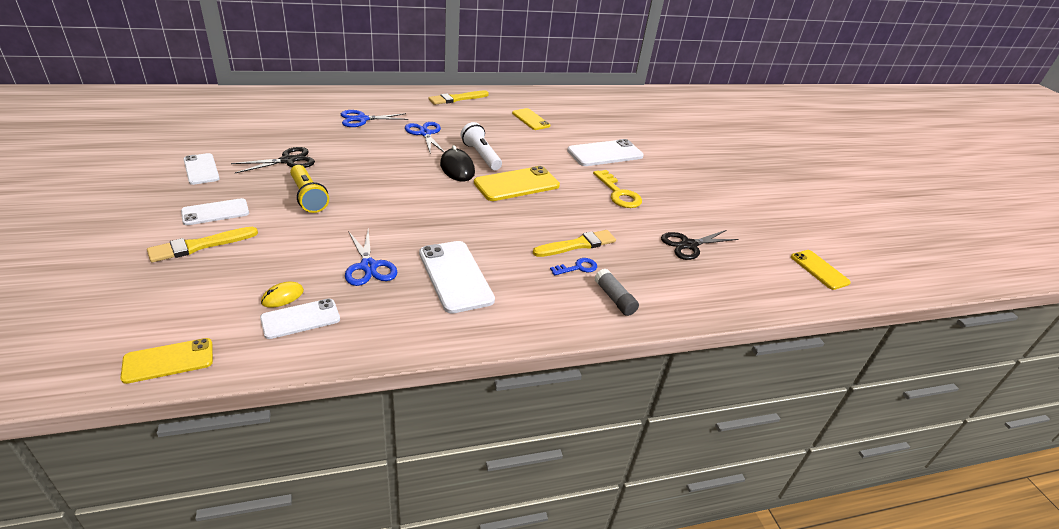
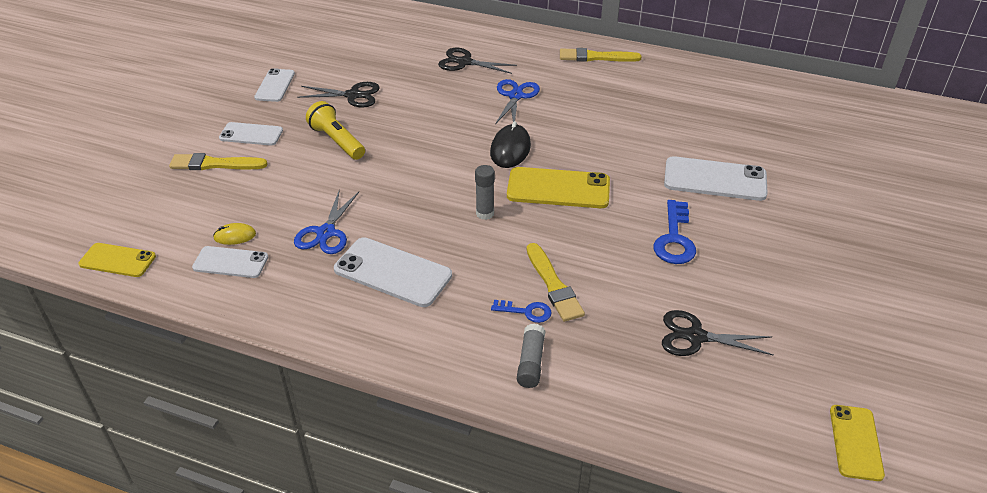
camera: 40 degrees right, 5 degrees up
(308, 197) = (337, 141): yellow flashlight -> yellow flashlight turned 135 degrees clockwise
(362, 119) = (464, 62): blue scissors -> black scissors
(455, 276) = (392, 272): white phone -> white phone turned 75 degrees counterclockwise
(481, 156) = (552, 140): white flashlight -> none
(483, 214) = (485, 213): none -> grey glue stick
(531, 119) = (662, 106): yellow phone -> none
(577, 245) = (553, 285): yellow brush -> yellow brush turned 60 degrees clockwise
(618, 193) = (674, 239): yellow key -> blue key

